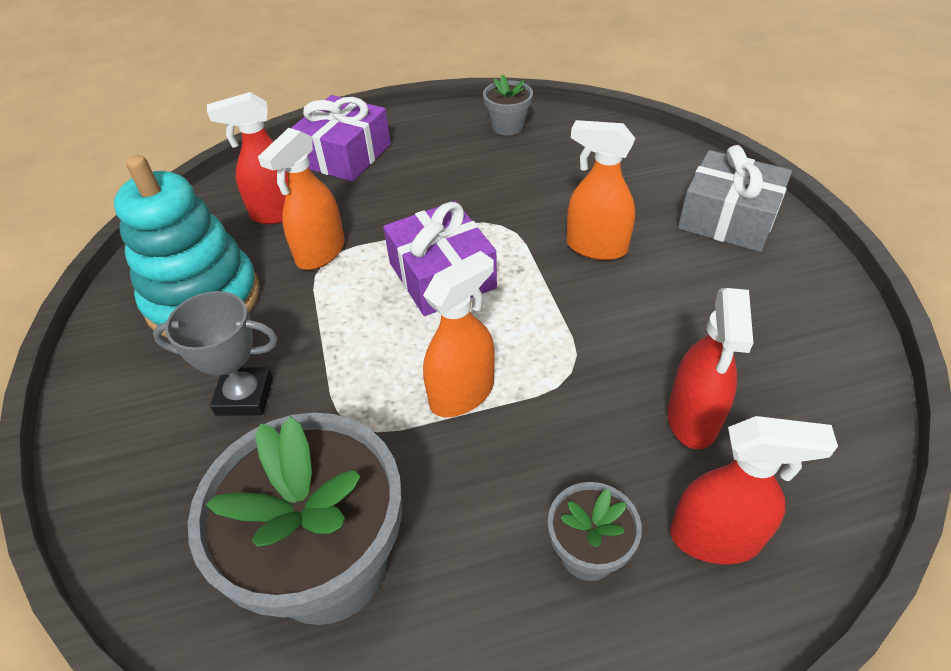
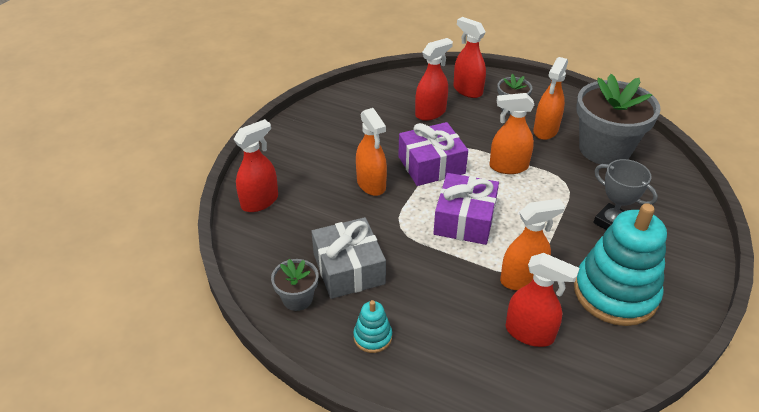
camera: 140 degrees left, 5 degrees down
(345, 155) = (439, 360): purple gift -> purple gift (431, 165)
(415, 139) = (372, 337): none -> turquoise stacking toy
(470, 532) = (545, 130): none -> orange spray bottle
(667, 163) = (260, 201): none -> red spray bottle
(728, 219) = (291, 157): grey gift -> grey gift (349, 269)

